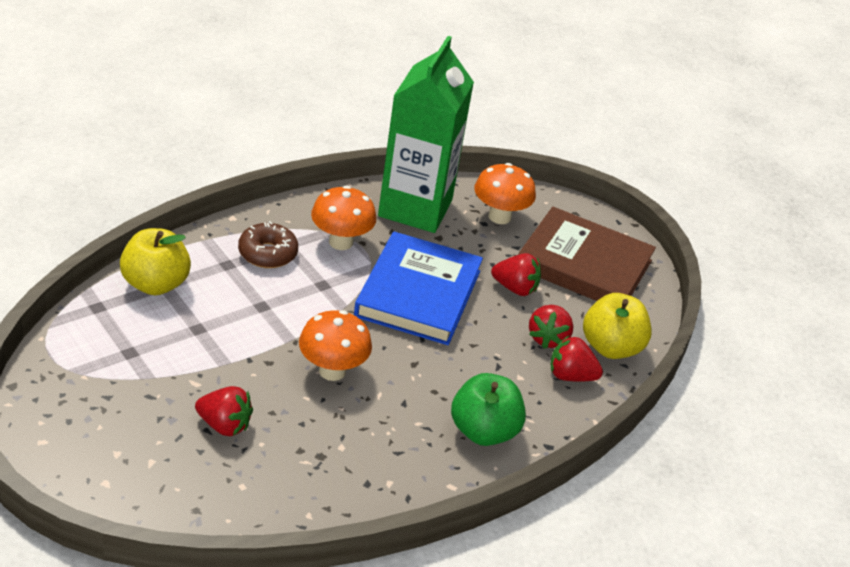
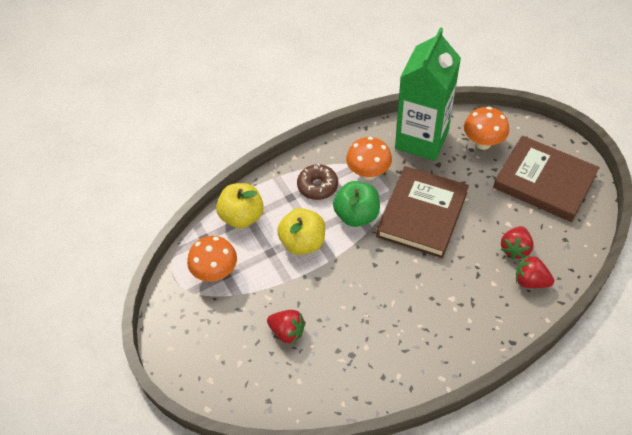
camera: 15 degrees right, 15 degrees up
(332, 371) = (360, 283): orange mushroom -> orange mushroom (215, 272)
(418, 293) = (422, 214): blue book -> brown book
(483, 431) = (465, 331): green apple -> green apple (356, 215)
(515, 288) = (492, 206): red strawberry -> none
(611, 347) = (561, 254): yellow apple -> yellow apple (303, 242)

